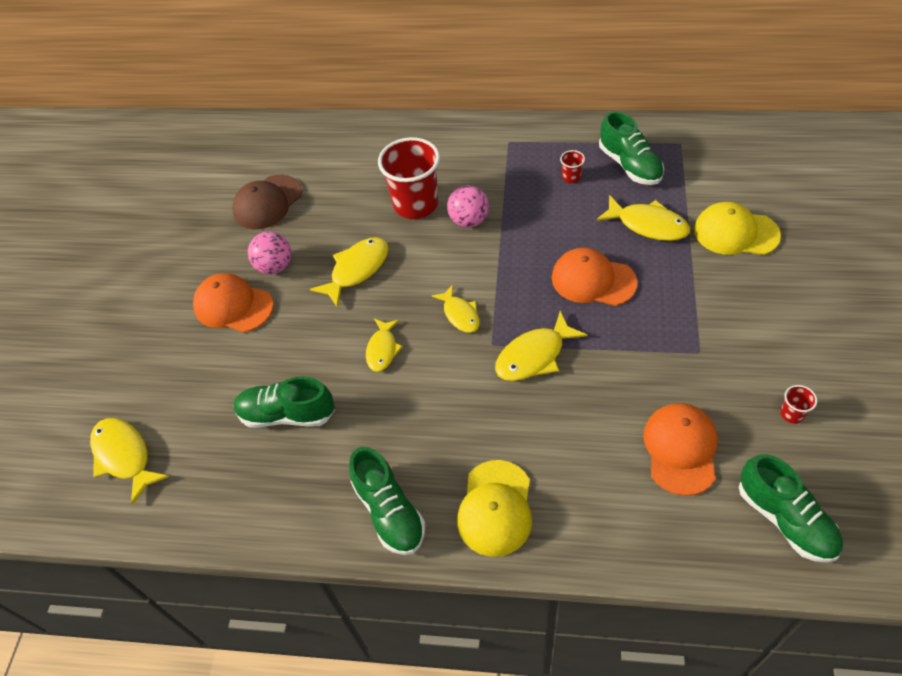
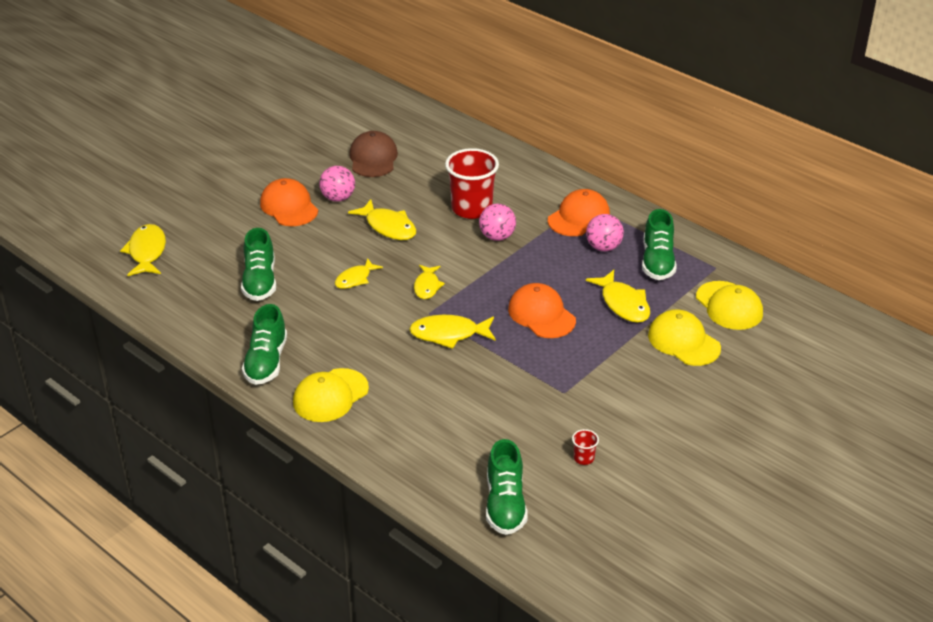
camera: 30 degrees right, 15 degrees down
(267, 202) = (373, 158): brown cap -> brown cap turned 105 degrees clockwise
(287, 414) = (260, 281): green shoe -> green shoe turned 135 degrees counterclockwise
(357, 270) = (388, 227): yellow fish -> yellow fish turned 60 degrees clockwise
(571, 177) = (603, 247): red cup -> pink ball
(680, 449) = (483, 433): orange cap -> orange cap (579, 217)
(731, 174) = (729, 306): none -> yellow cap

